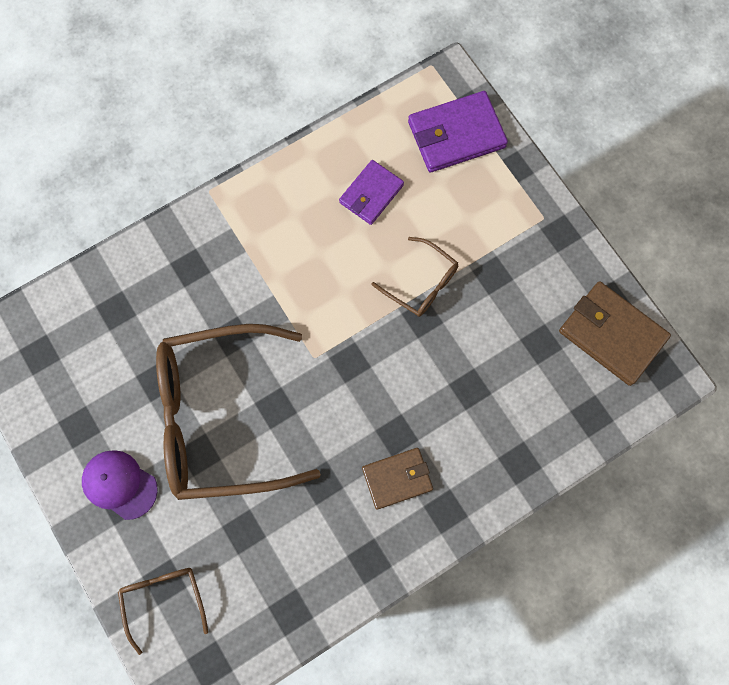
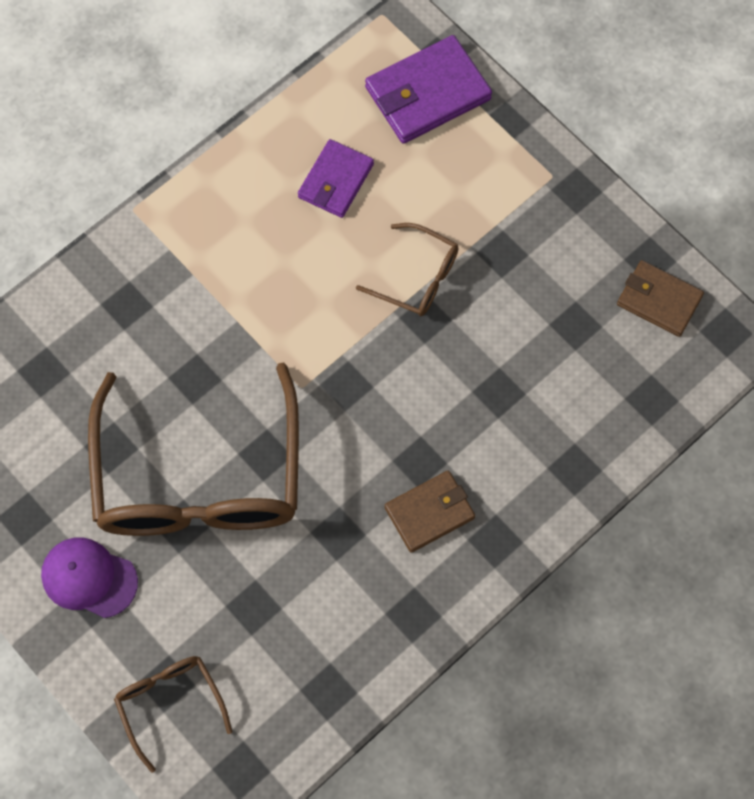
camera: 10 degrees left, 5 degrees down
(220, 417) = (199, 477): brown glasses -> brown glasses turned 75 degrees counterclockwise
(612, 334) = (659, 300): brown wallet -> brown wallet, size x0.65

